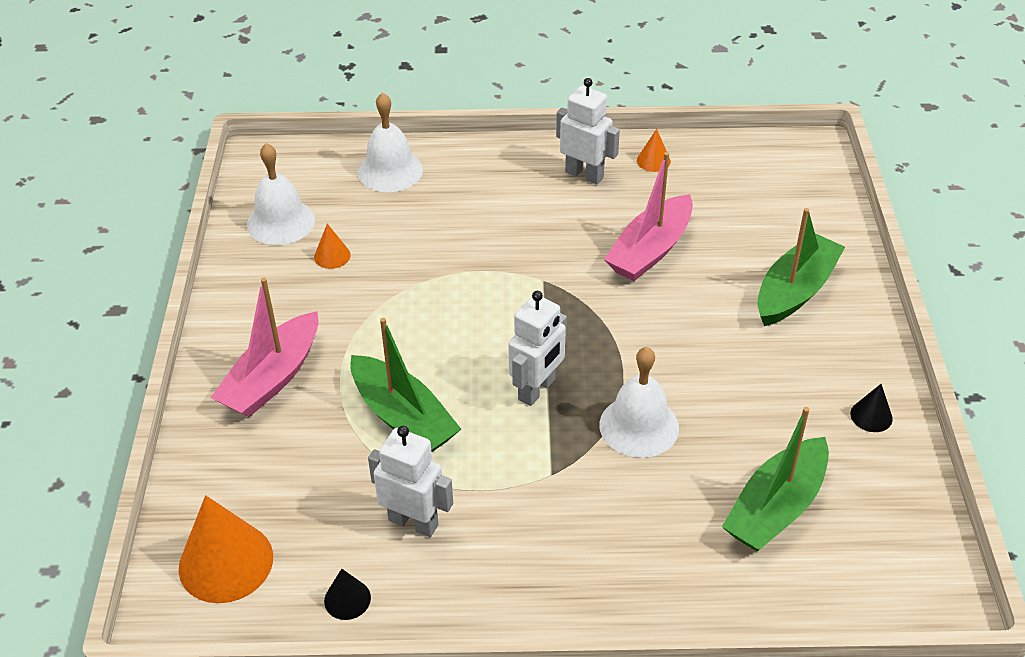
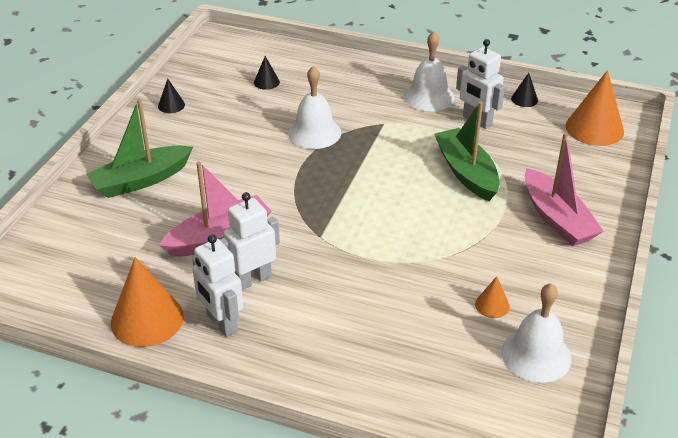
camera: 160 degrees left, 5 degrees down
(272, 378) = (557, 219): pink boat -> pink boat turned 105 degrees clockwise
(390, 171) = (410, 385): white bell -> white bell (429, 96)
(537, 389) = (367, 166): white robot -> white robot (252, 280)
(653, 161) = (147, 319): orange cone -> orange cone, size x2.07
(776, 507) = (266, 82): green boat -> black cone

